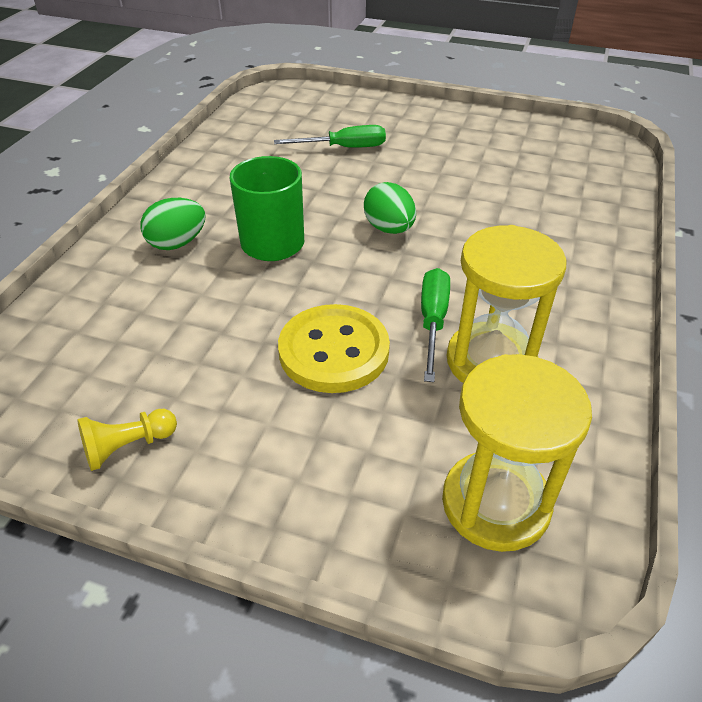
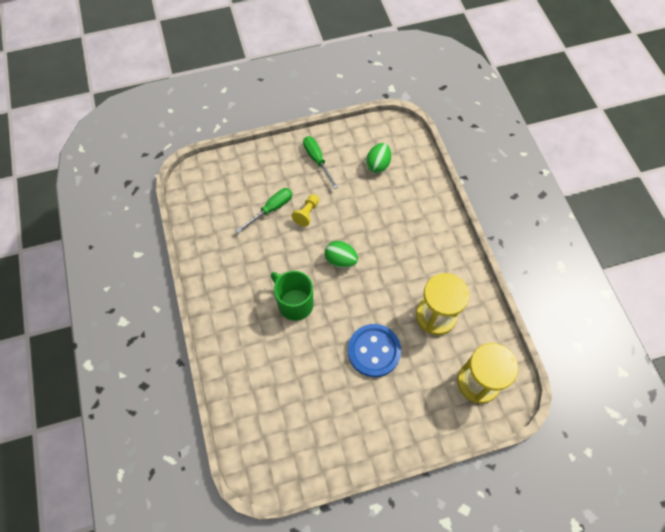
camera: 35 degrees left, 20 degrees up
(128, 446) = (336, 450): yellow pawn -> yellow pawn (307, 213)
(177, 243) = (250, 333): green egg -> green egg (378, 165)
(334, 351) = (374, 351): yellow button -> blue button
(433, 321) = (400, 308): green screwdriver -> green screwdriver (317, 160)

